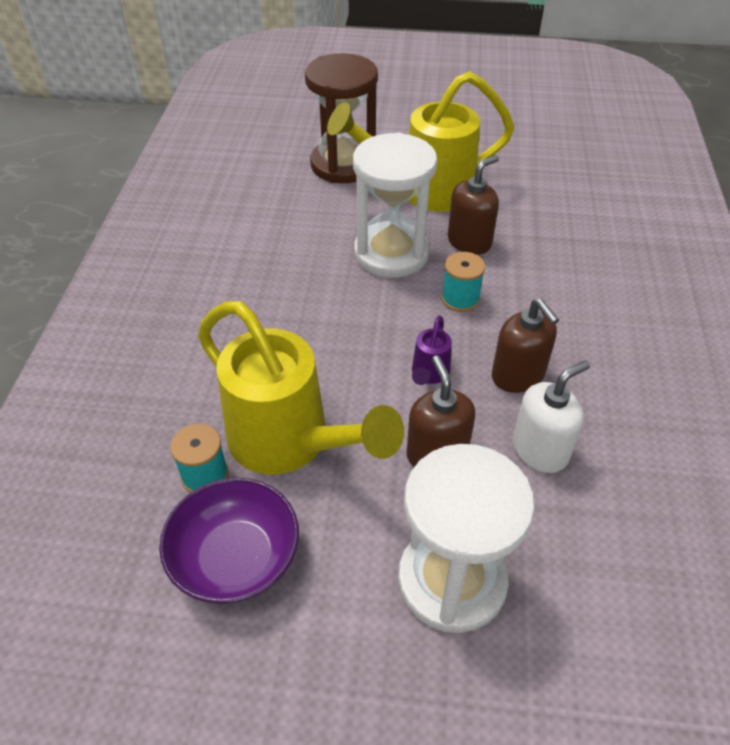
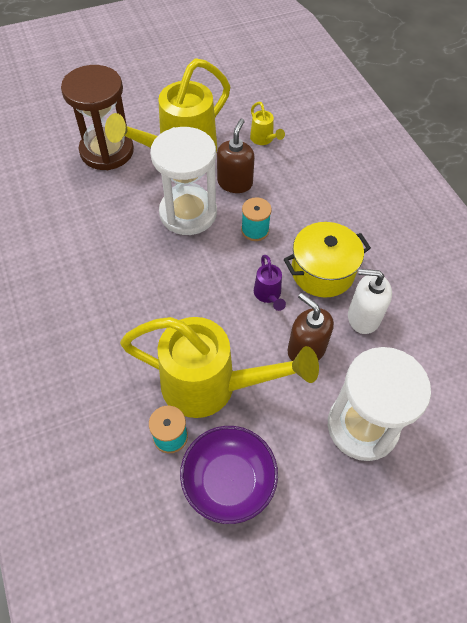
camera: 30 degrees left, 10 degrees up
(518, 376) = (322, 272): brown soap dispenser -> yellow pot
(536, 209) = (264, 140): none -> yellow watering can
(540, 450) = (363, 317): white soap dispenser -> white soap dispenser turned 105 degrees counterclockwise

